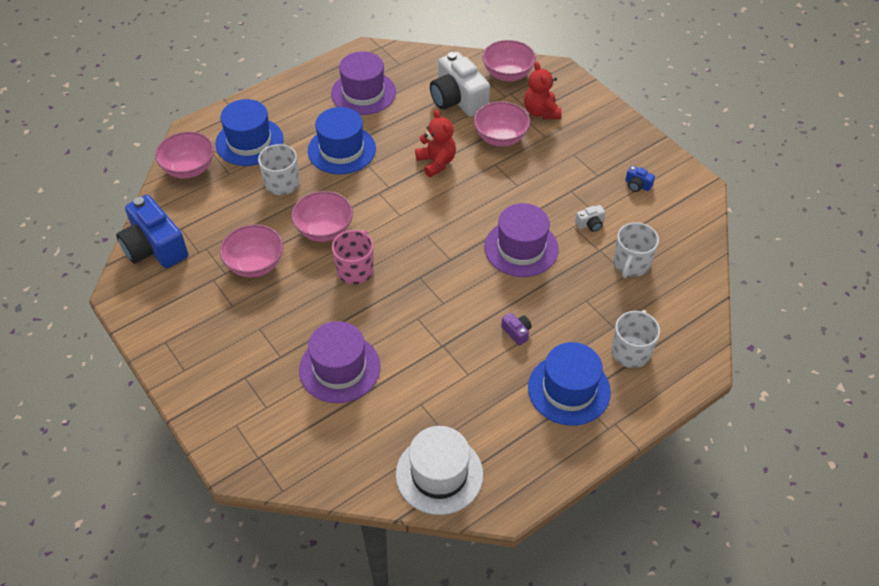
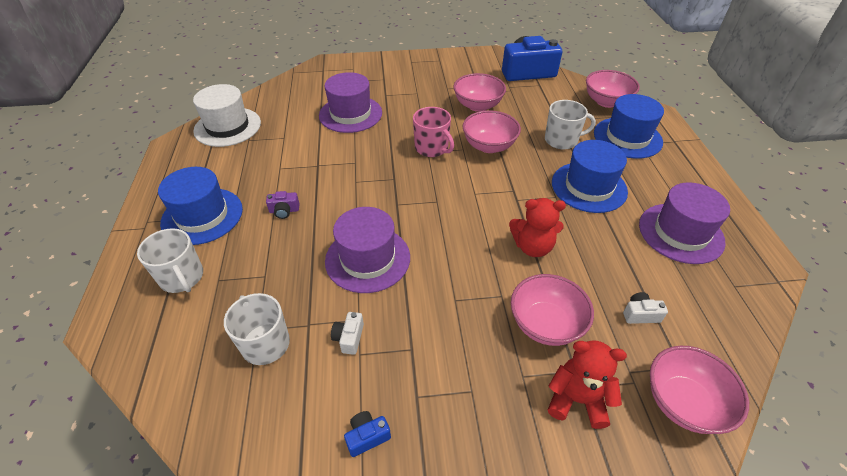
camera: 120 degrees right, 5 degrees down
(458, 99) = (640, 314): white camera -> white camera, size x0.41

